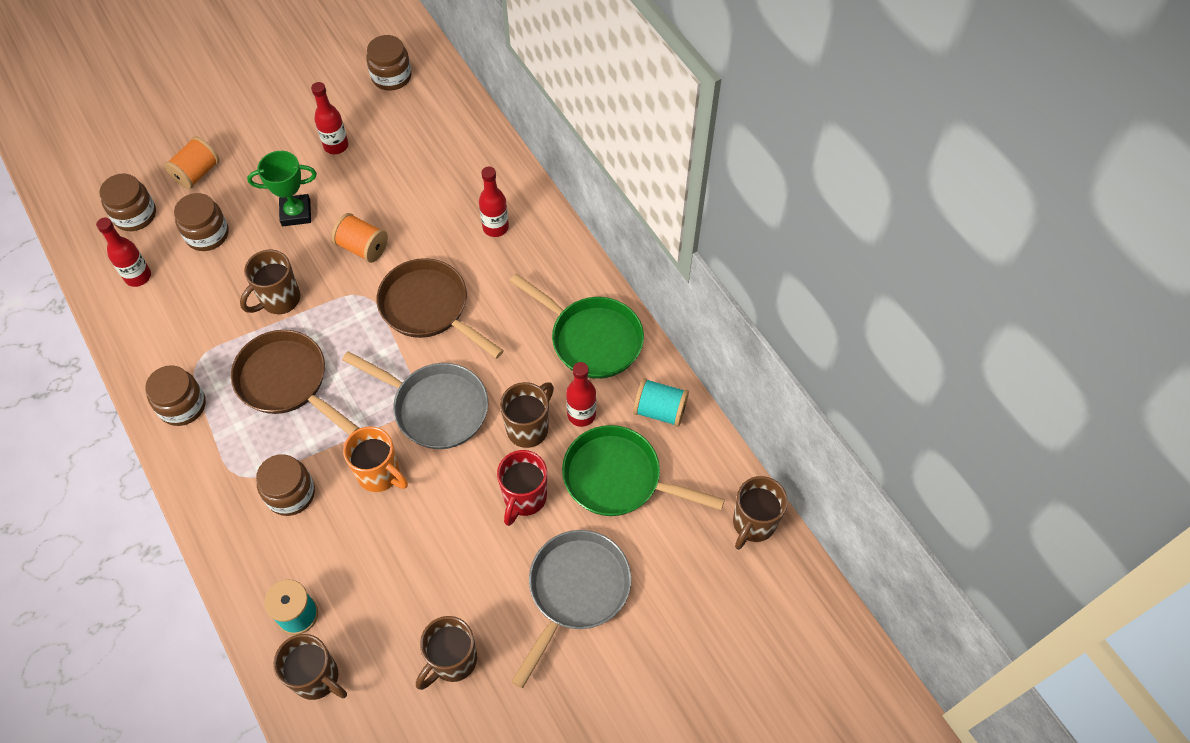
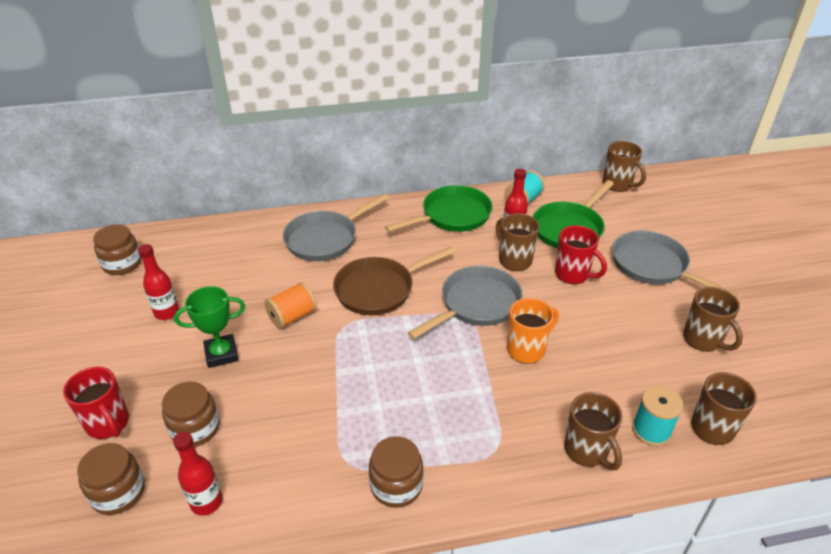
camera: 70 degrees left, 20 degrees down
(197, 173) = (108, 424): orange spool -> red mug
(279, 300) = (313, 384): brown mug -> brown mug (587, 451)
(287, 381) = (407, 395): brown pan -> none
(290, 493) = (527, 413): brown jar -> none
(296, 213) = (221, 354): green trophy -> green trophy turned 60 degrees clockwise
(495, 227) = (325, 239): red bottle -> grey pan

